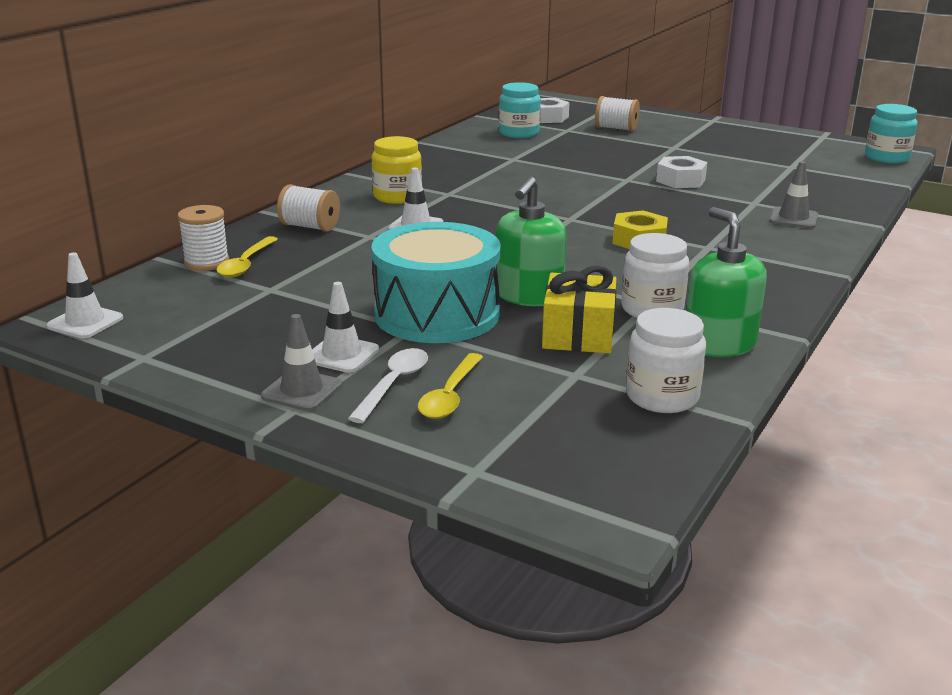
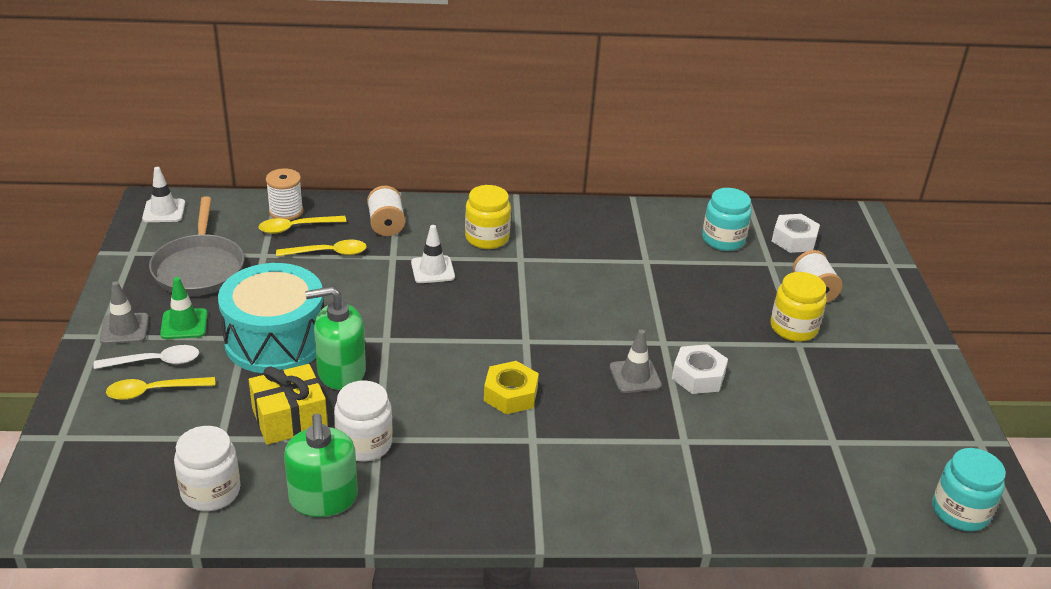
camera: 55 degrees right, 10 degrees up
(242, 325) = (199, 268): none -> grey pan
(318, 259) = (329, 253): none -> yellow spoon
(341, 354) = (184, 324): white traffic cone -> green traffic cone
(653, 144) = (793, 328): none -> yellow jar
(719, 344) = (323, 498): green soap dispenser -> green soap dispenser turned 135 degrees clockwise
(793, 218) = (664, 478): grey traffic cone -> grey traffic cone (635, 376)

